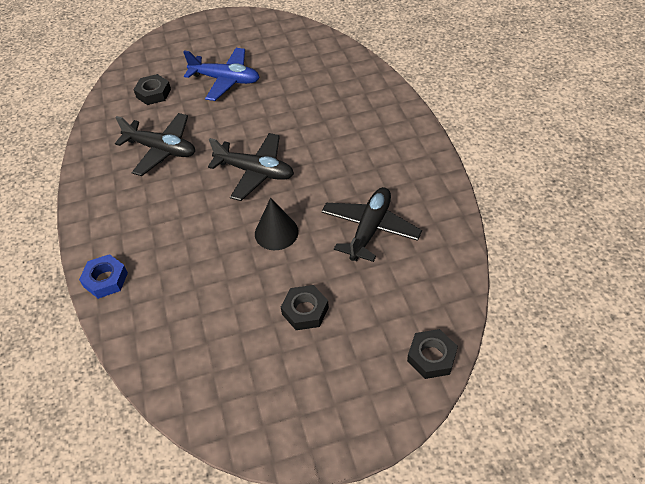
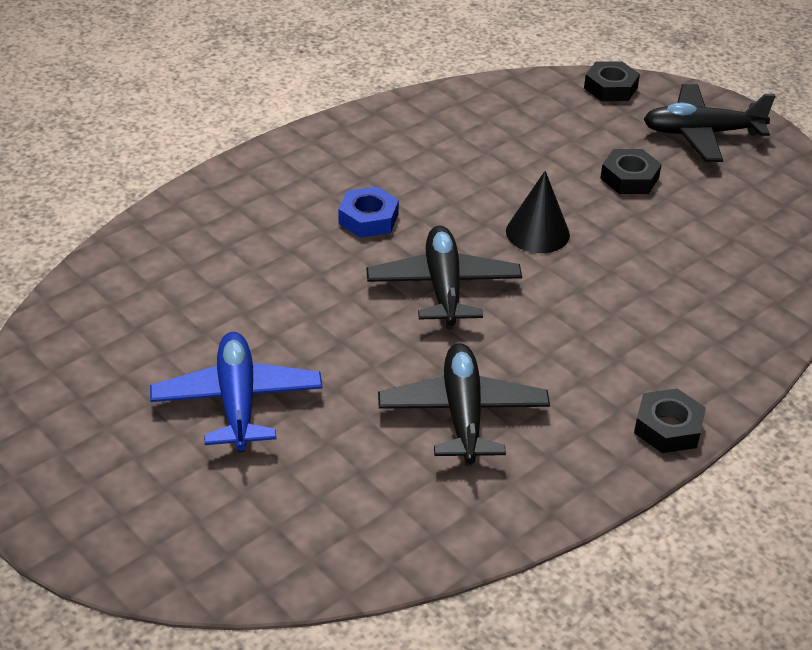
camera: 120 degrees left, 10 degrees down
(106, 279) = (735, 363): blue nut -> blue nut (368, 219)
(153, 93) = (323, 493): black nut -> black nut (668, 427)
(370, 229) = (475, 159): black plane -> black plane (701, 133)

